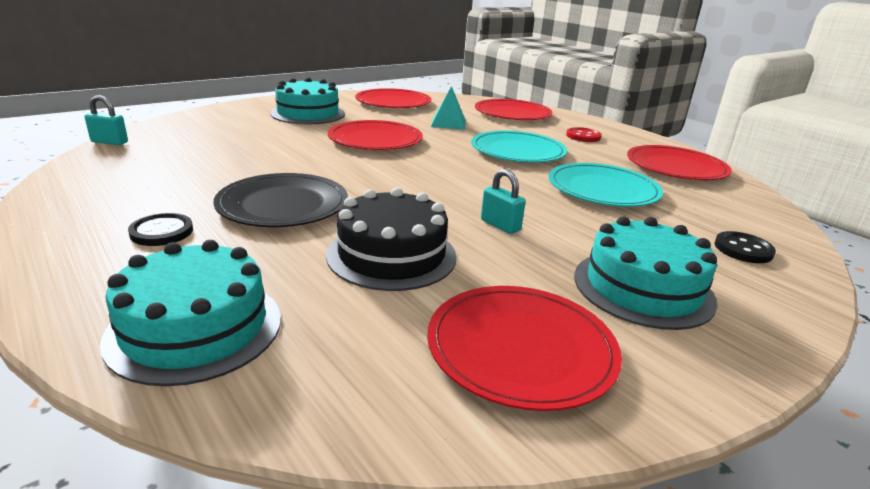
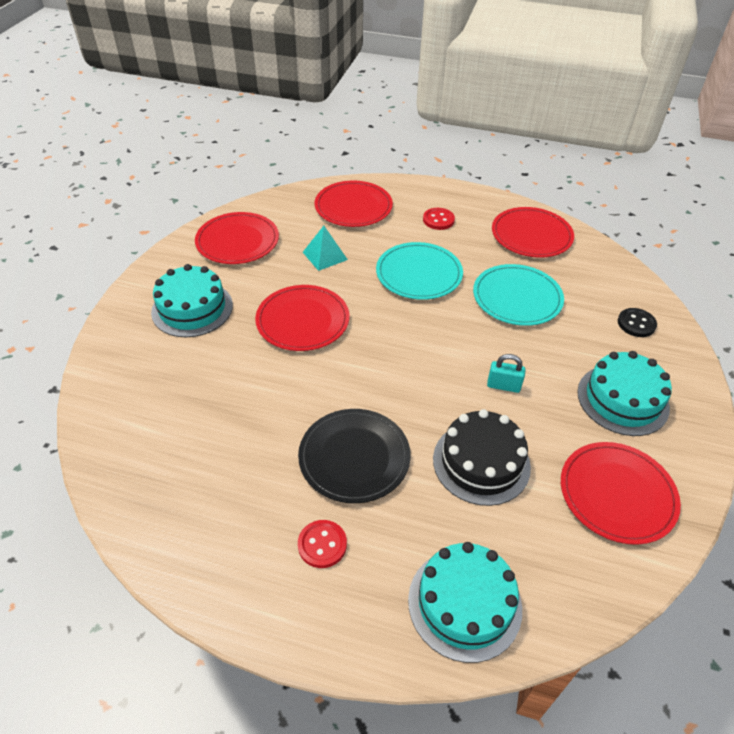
camera: 35 degrees left, 20 degrees up
(109, 142) = (93, 470): turquoise padlock -> none
(161, 232) = (322, 545): black button -> red button

